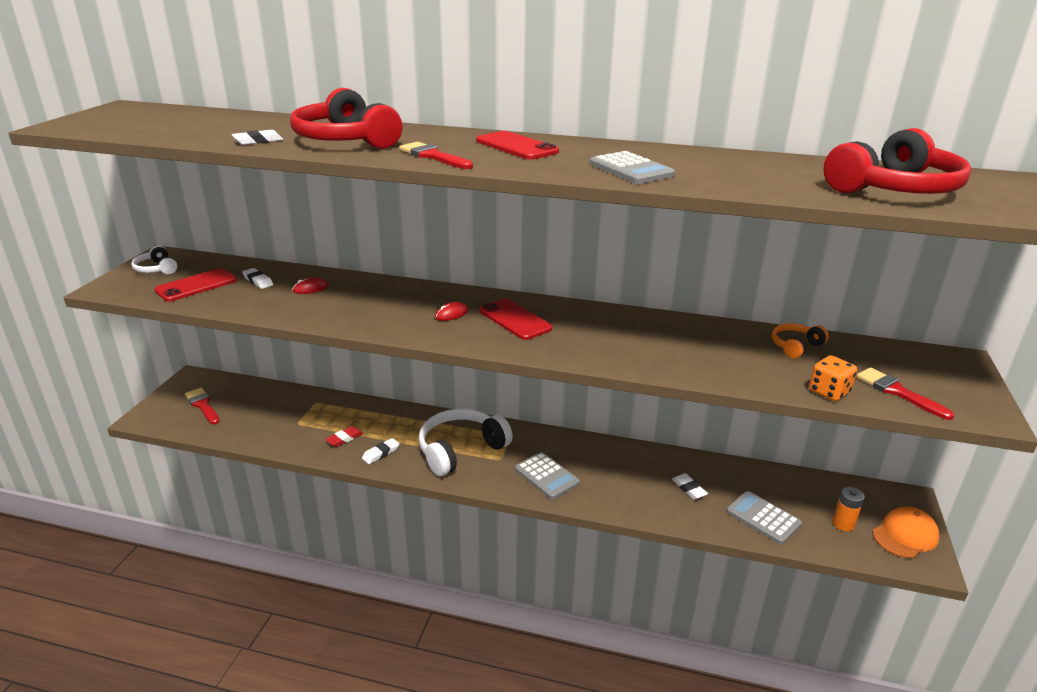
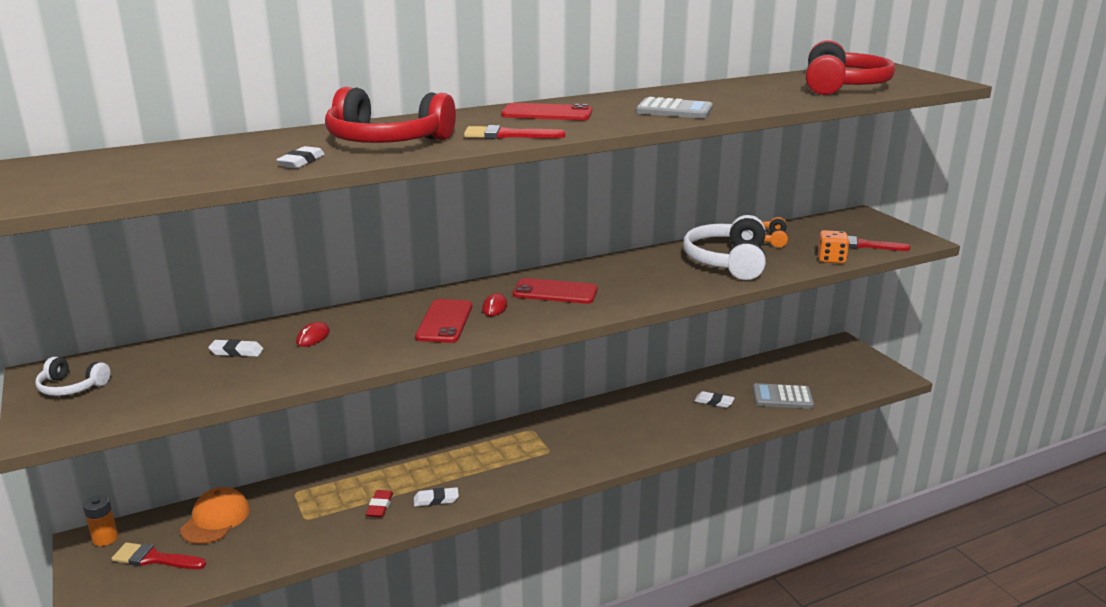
camera: 40 degrees left, 5 degrees down
(196, 285) = (168, 382): red phone -> red phone (444, 321)
(381, 453) = (436, 500): white eraser -> white eraser turned 75 degrees clockwise
(460, 450) = (505, 461): white headphones -> white headphones (727, 261)
(546, 476) = (604, 445): grey calculator -> none
(843, 524) = (829, 377): orange battery -> orange battery (105, 538)
(905, 535) = (867, 367): orange cap -> orange cap (215, 519)

